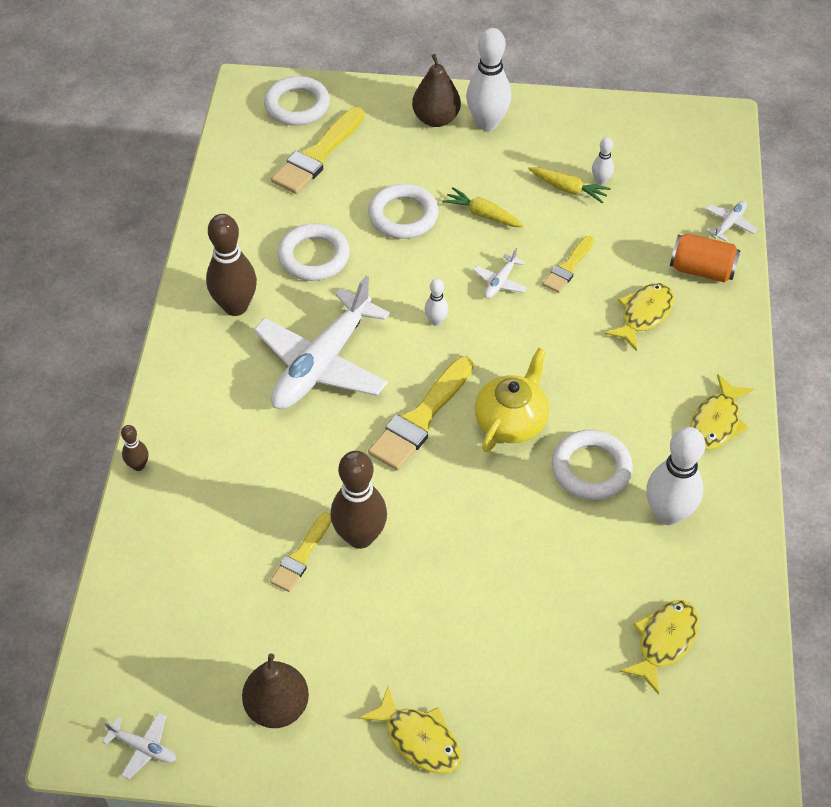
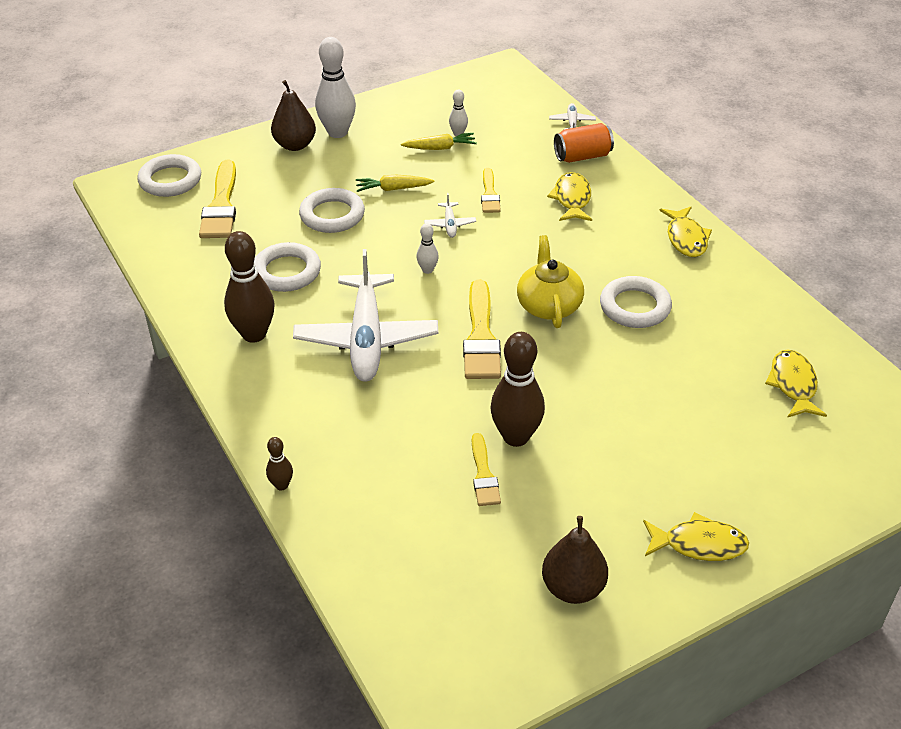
camera: 35 degrees left, 10 degrees down
(144, 748) = (496, 686): white plane -> none
(667, 514) = (713, 308): white bowling pin -> none

